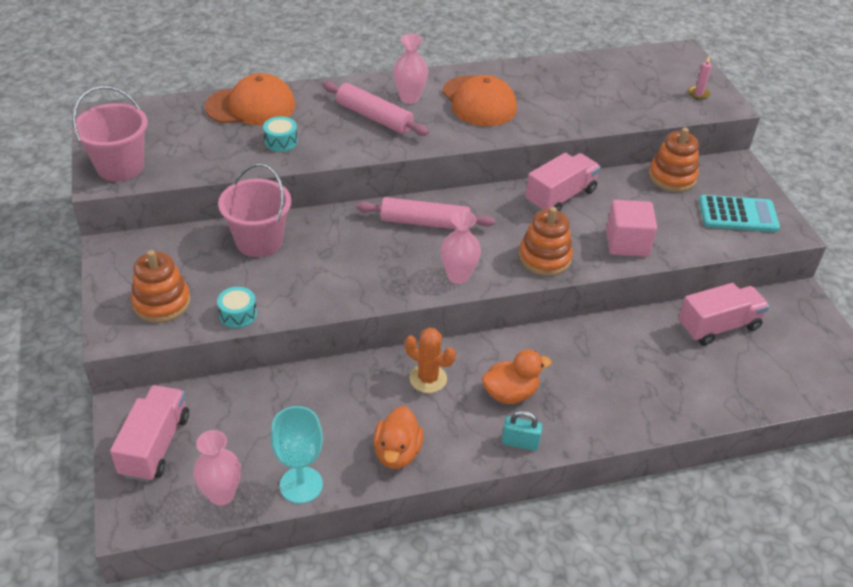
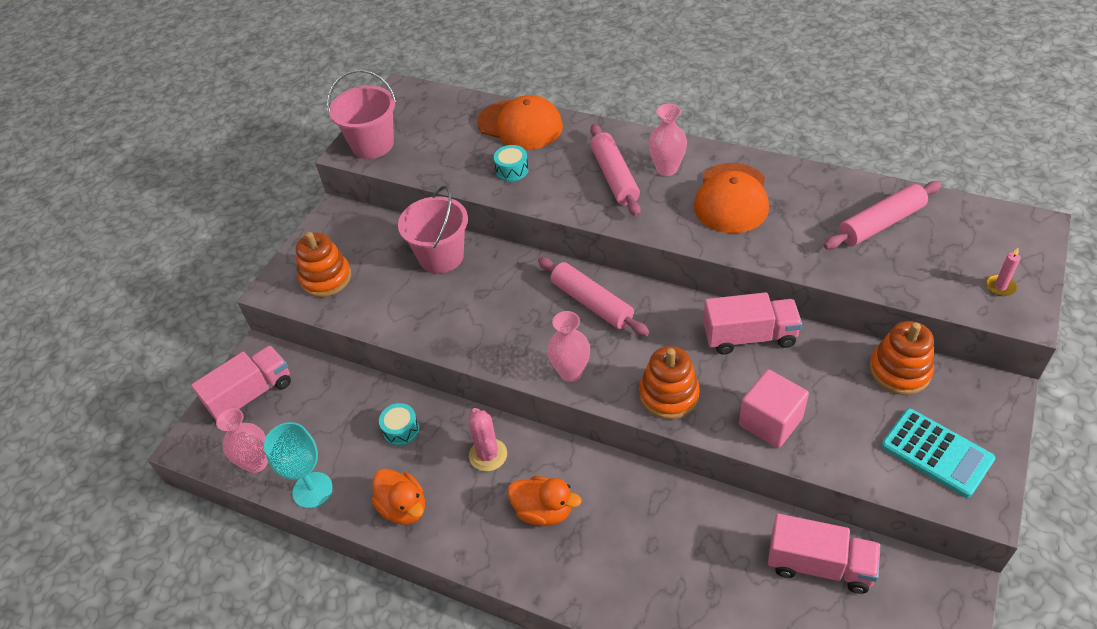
camera: 45 degrees right, 5 degrees up
(238, 314) = (367, 316): turquoise drum -> turquoise drum (401, 430)
(397, 452) = (403, 508): orange duck -> orange duck turned 90 degrees counterclockwise
(428, 378) = (488, 455): orange cactus -> pink cactus
(520, 443) = (507, 563): turquoise padlock -> none
(593, 82) = (880, 223): none -> pink rolling pin

